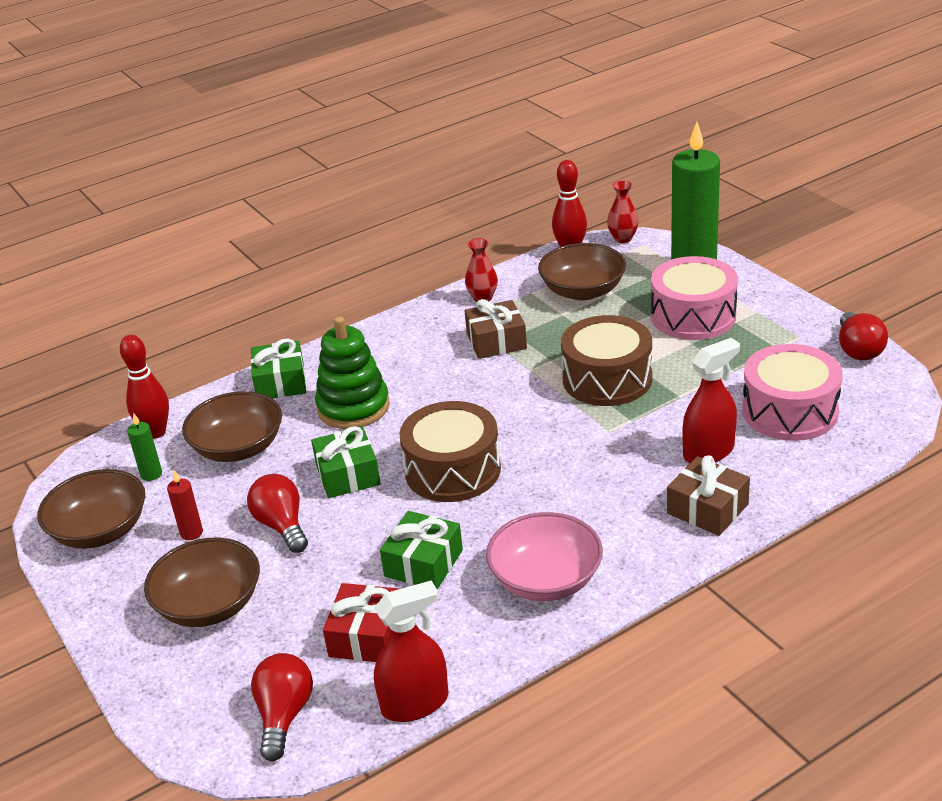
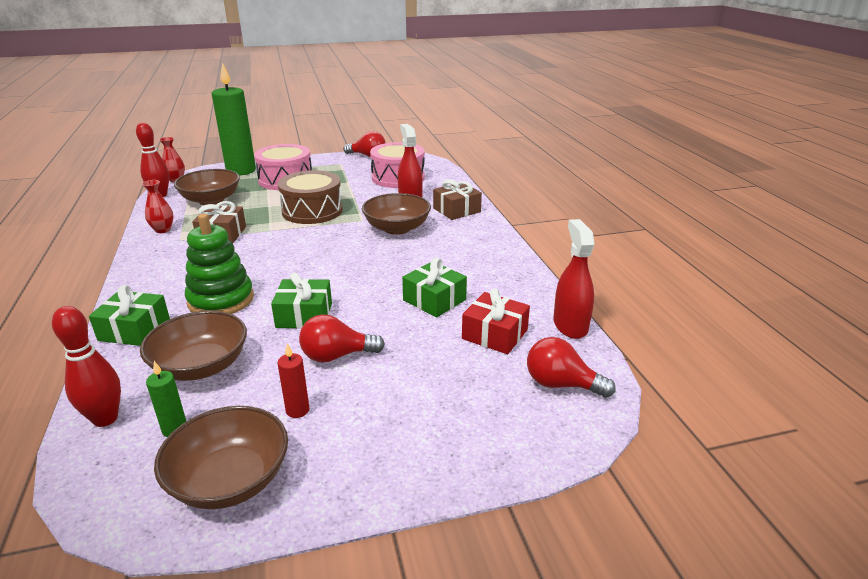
camera: 75 degrees left, 5 degrees down
(209, 605) = (408, 410): brown bowl -> brown bowl (397, 228)
(452, 470) = (345, 273): brown drum -> none
(546, 580) = (481, 262): pink bowl -> none

